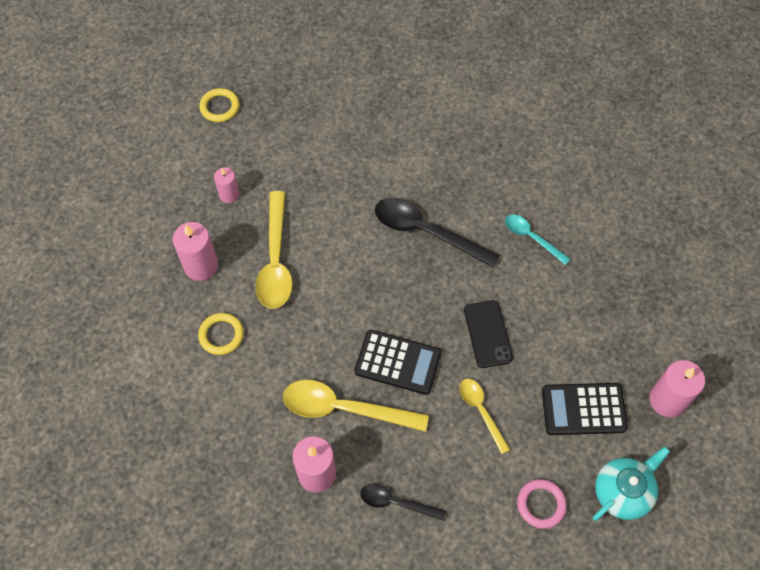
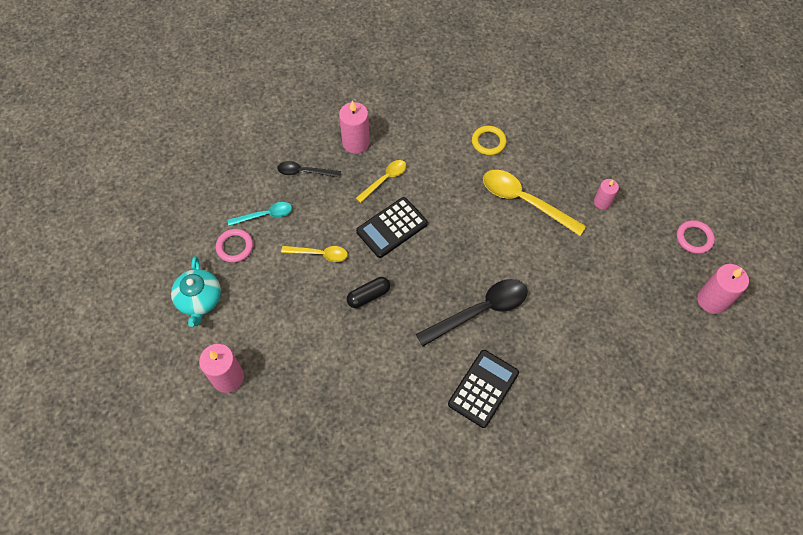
camera: 125 degrees right, 0 degrees up
(201, 266) = (551, 156): pink candle -> pink candle (712, 300)
(220, 107) = (694, 238): yellow ring -> pink ring
(344, 408) = (385, 179): yellow spoon -> yellow spoon, size x0.57
(396, 502) = (304, 172): black spoon -> black spoon turned 135 degrees counterclockwise
(487, 334) = (368, 296): black phone -> black capsule
(531, 238) = (421, 383): turquoise spoon -> turquoise spoon (265, 215)
(583, 409) = (268, 317): black calculator -> black calculator (483, 388)

